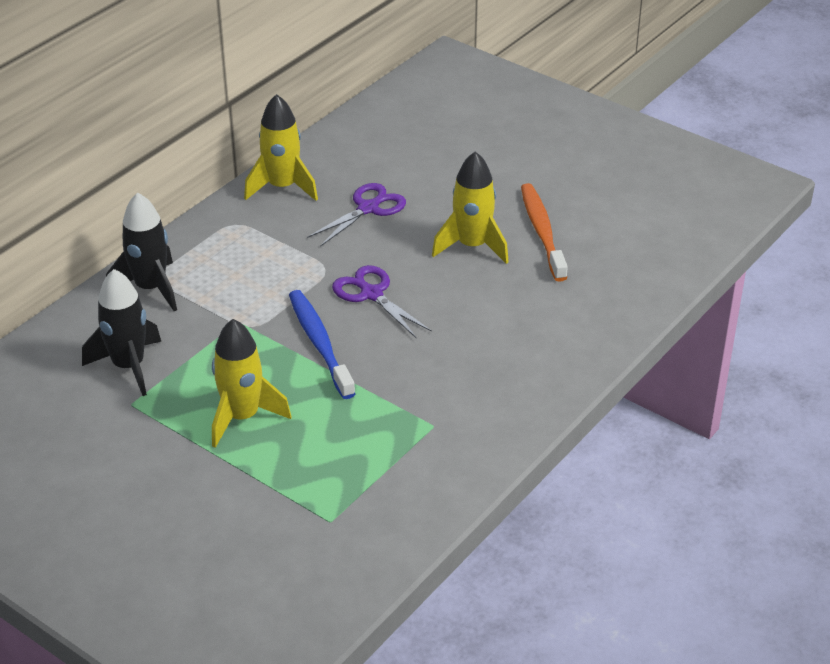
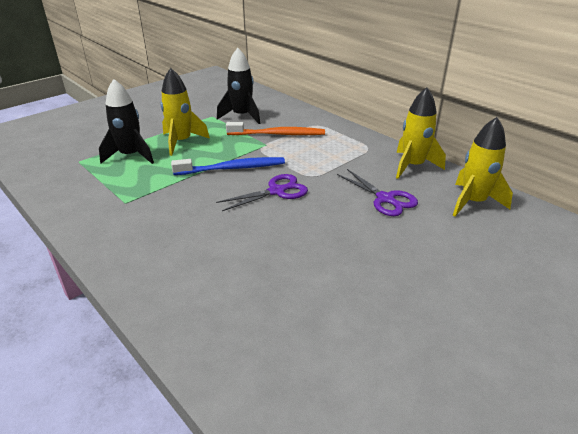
camera: 100 degrees right, 5 degrees down
(151, 288) = (307, 122): black rocket -> black rocket (130, 156)
(472, 246) = (326, 245): yellow rocket -> yellow rocket (473, 202)
(542, 232) = (342, 294): orange toothbrush -> orange toothbrush (278, 134)

